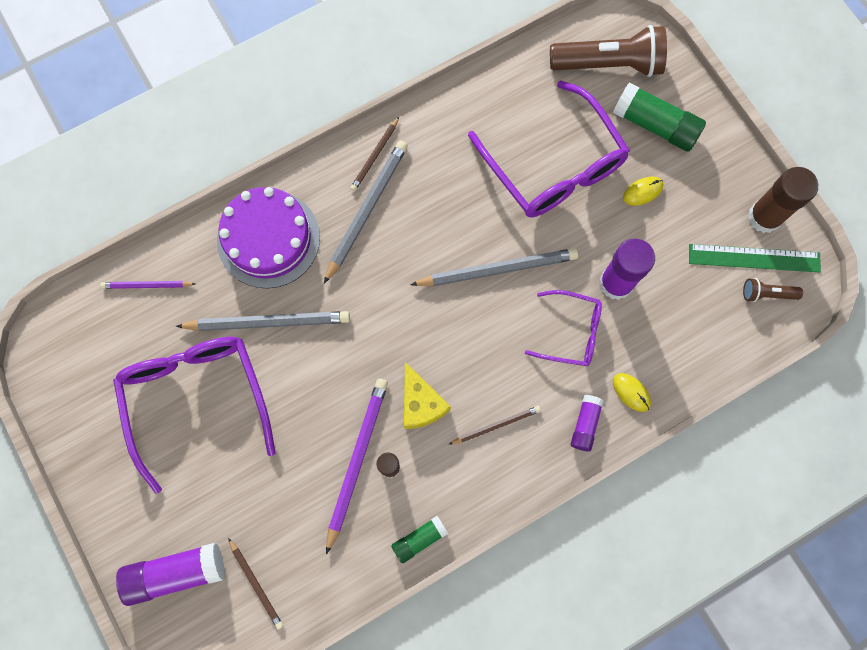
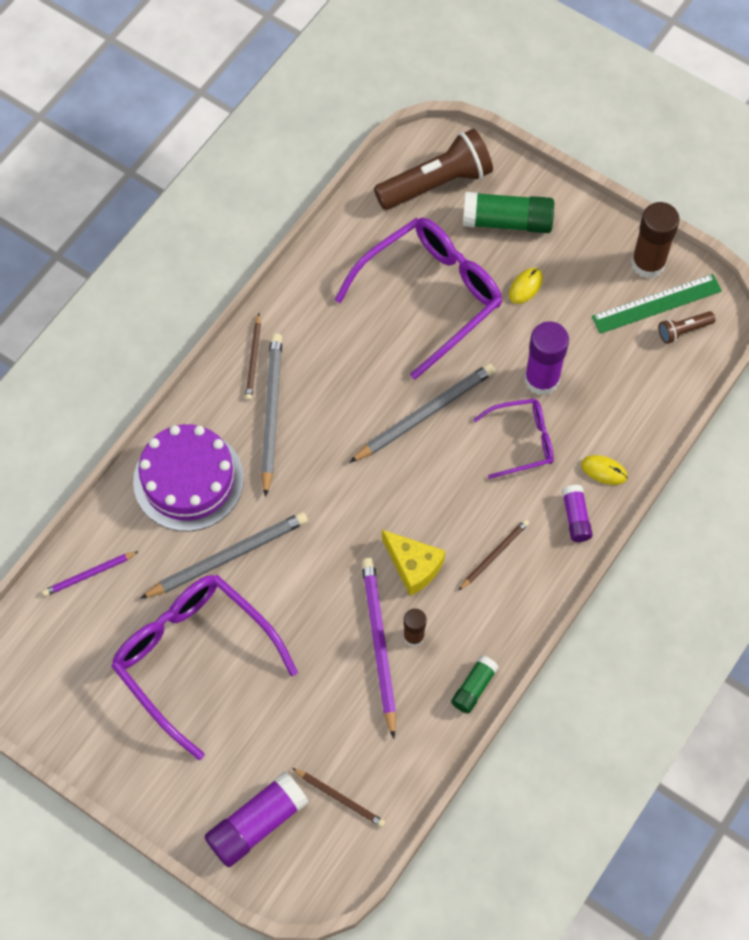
camera: 25 degrees left, 10 degrees down
(553, 164) = (429, 297): purple glasses -> purple glasses turned 75 degrees counterclockwise

